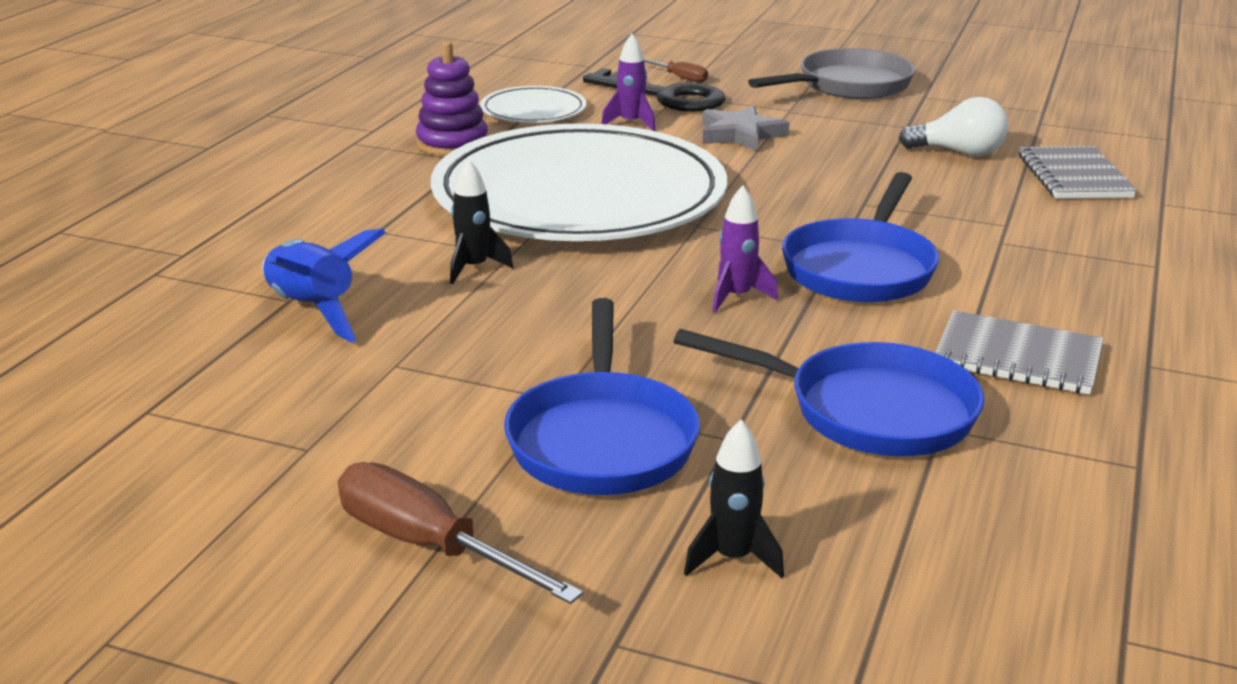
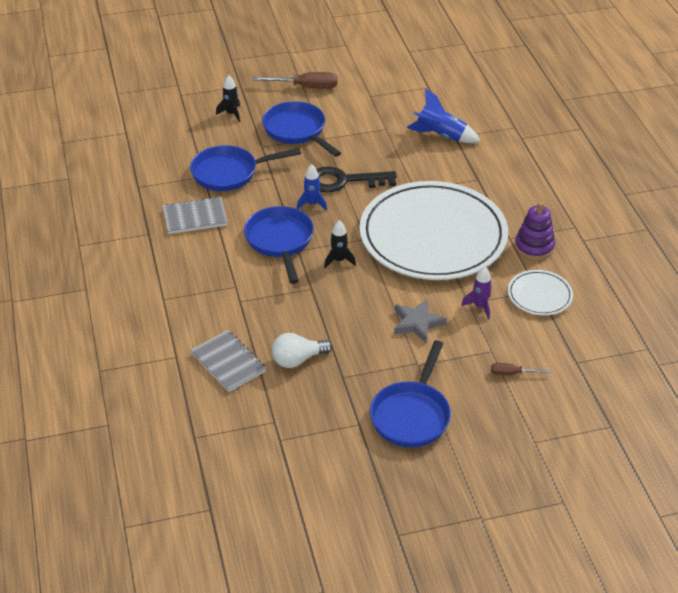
camera: 145 degrees right, 15 degrees up
(474, 268) = (417, 176): black rocket -> black rocket (339, 260)
(665, 96) = (495, 345): black key -> black key (344, 181)
(736, 297) = (312, 204): purple rocket -> blue rocket
(848, 86) = (412, 415): grey pan -> blue pan

